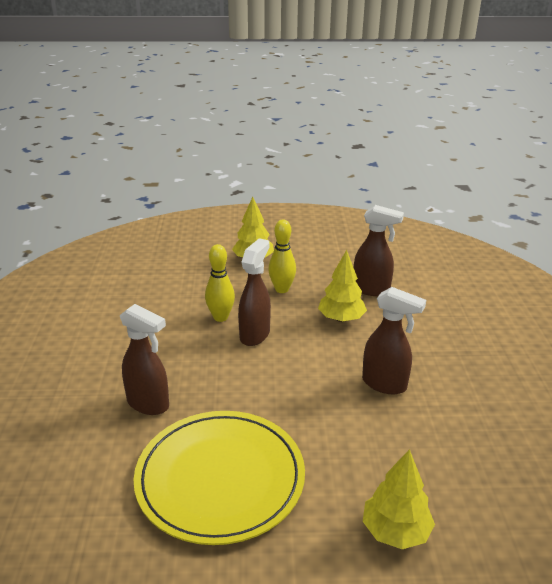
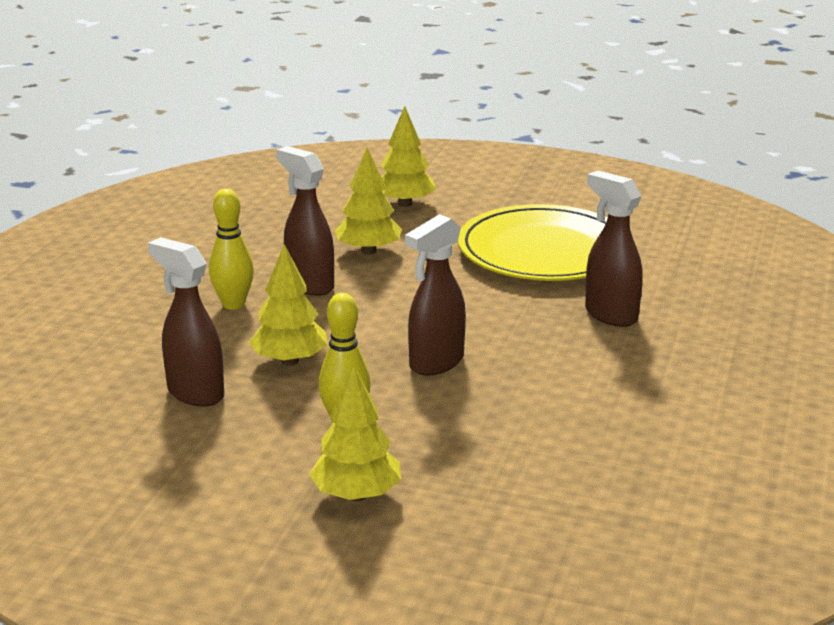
camera: 160 degrees left, 5 degrees down
(220, 317) = (476, 396): yellow bowling pin -> yellow bowling pin (233, 304)
(373, 437) = (368, 251): none -> yellow tree

